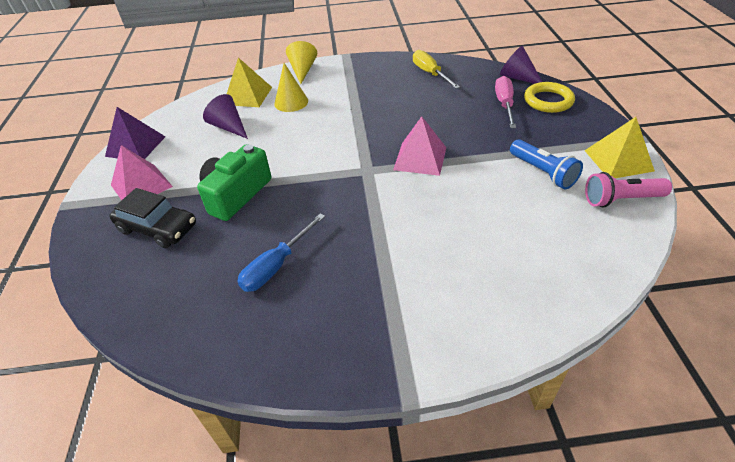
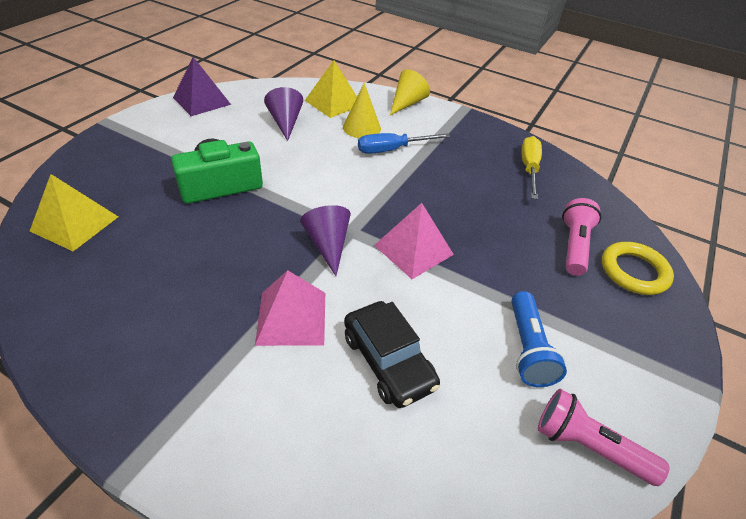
camera: 30 degrees right, 0 degrees up
(141, 185) = (167, 135): pink pyramid -> pink pyramid (292, 318)
(157, 228) = (136, 177): black car -> black car (388, 361)
(276, 266) = (173, 269): blue screwdriver -> blue screwdriver (392, 150)
(504, 104) = (574, 246): pink screwdriver -> pink flashlight
(517, 78) = (626, 225): purple cone -> purple cone (328, 245)
(618, 160) = (643, 397): yellow pyramid -> yellow pyramid (74, 224)

